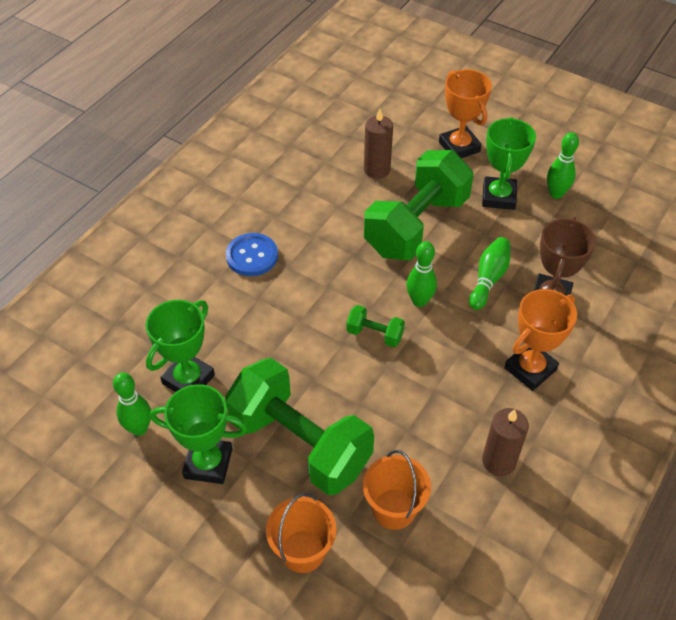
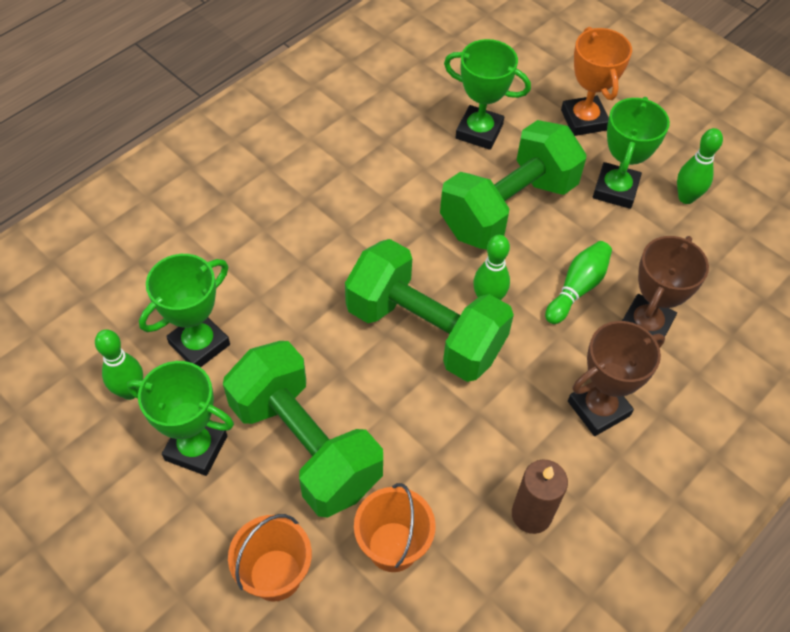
camera: 10 degrees right, 5 degrees up
(252, 256) = (308, 210): blue button -> none
(375, 334) = (425, 331): green dumbbell -> green dumbbell, size x2.39
(377, 170) = (479, 131): brown candle -> green trophy
(530, 369) = (598, 408): orange trophy -> brown trophy

